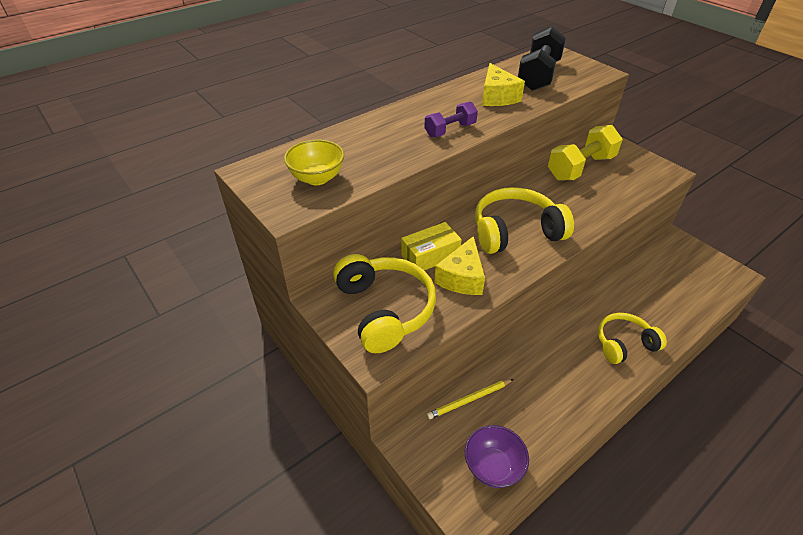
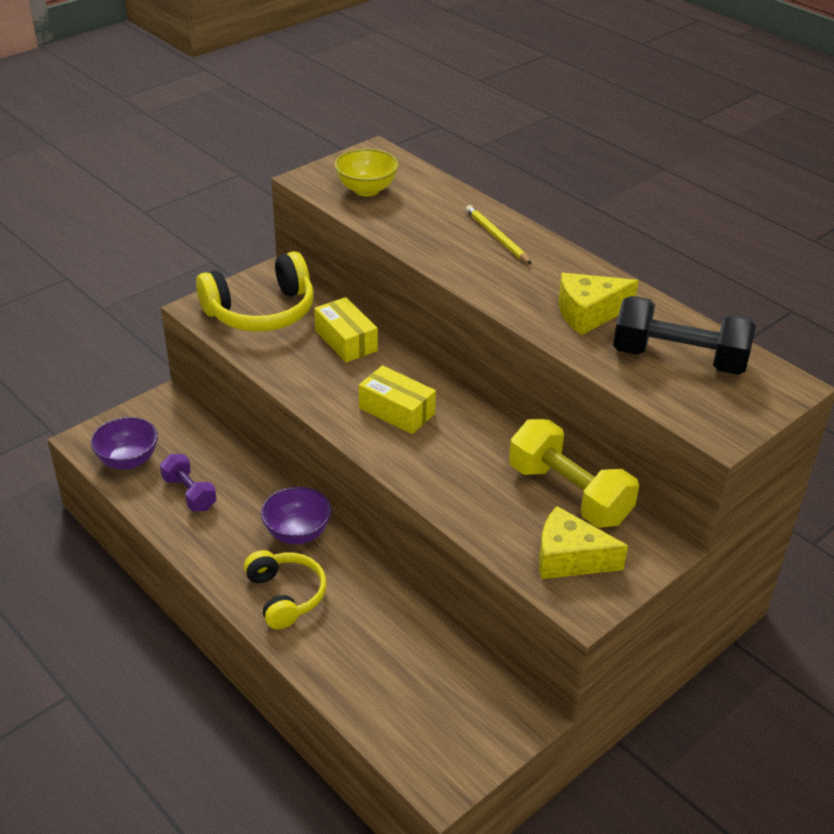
camera: 85 degrees right, 5 degrees down
(450, 130) = (482, 272): purple dumbbell -> purple dumbbell (189, 493)
(462, 277) = (309, 364): yellow cheese -> yellow cheese (569, 558)
(469, 400) = (209, 446): yellow pencil -> yellow pencil (496, 237)
(515, 231) = (396, 411): yellow headphones -> yellow box
(562, 337) = (297, 533): none -> purple bowl

